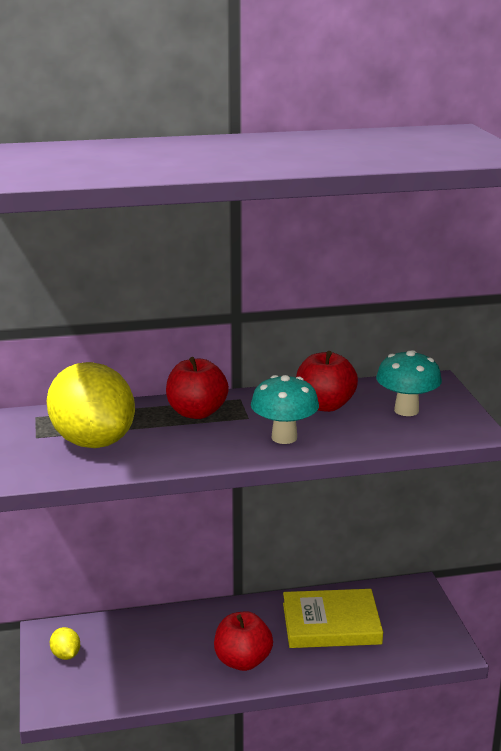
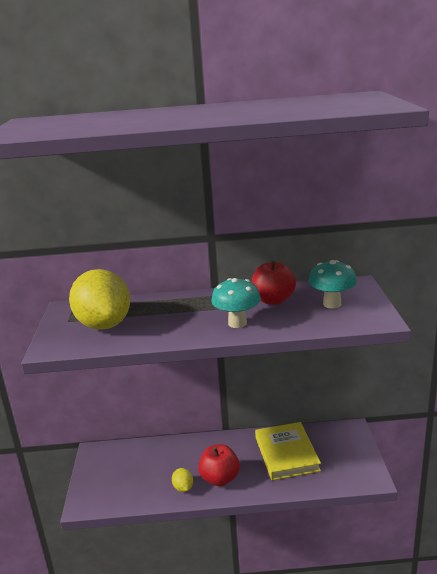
camera: 10 degrees right, 0 degrees up
(66, 655) = (102, 468): yellow lemon -> yellow lemon (183, 488)
(197, 413) = (181, 305): red apple -> none
(331, 623) = (286, 454): yellow book -> yellow book turned 75 degrees clockwise

